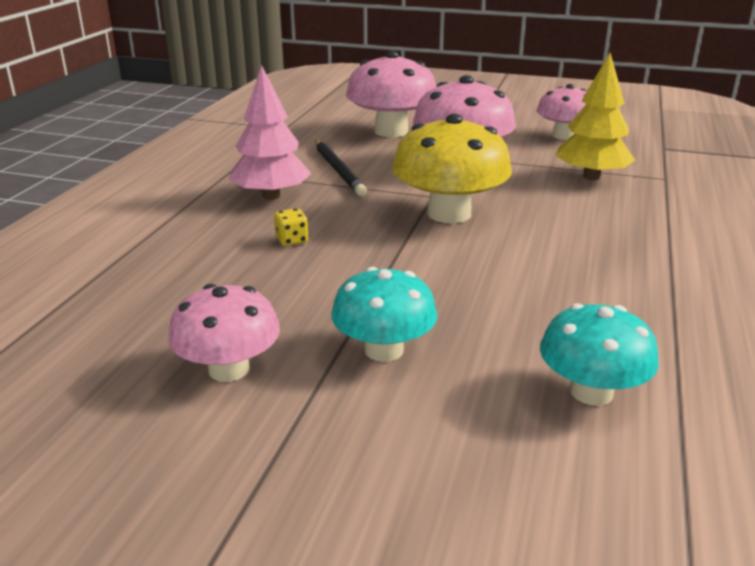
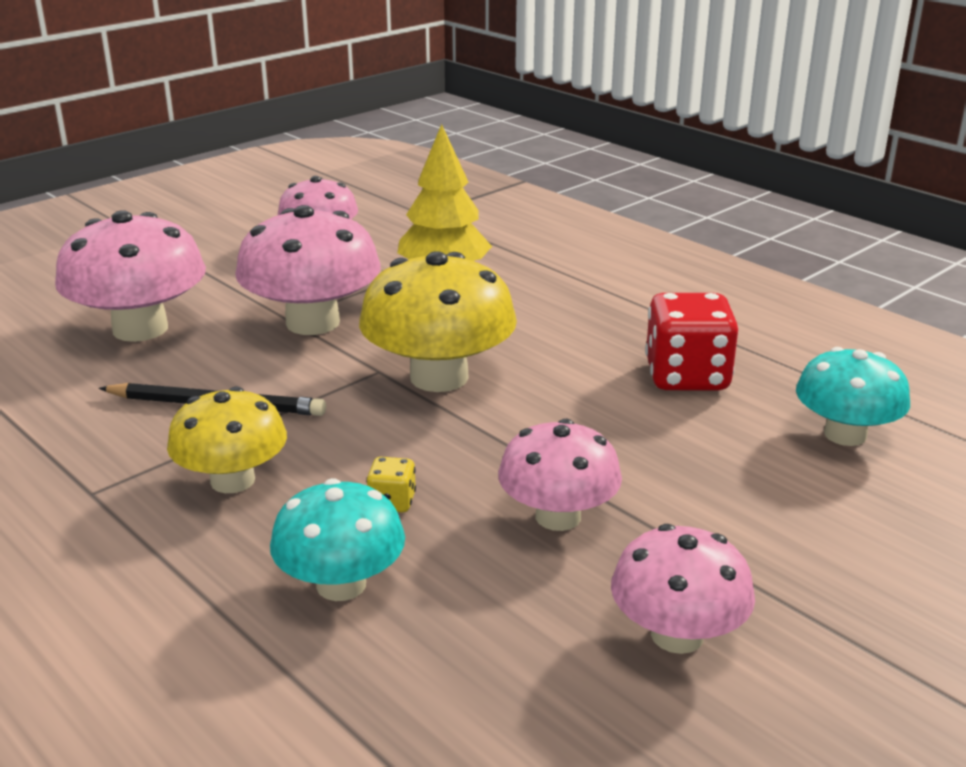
camera: 60 degrees left, 0 degrees up
(271, 196) = (232, 480): pink tree -> yellow mushroom
(327, 293) = (558, 516): none -> pink mushroom
(384, 350) = (707, 517): turquoise mushroom -> turquoise mushroom (341, 584)
(580, 296) = (686, 377): none -> red dice

